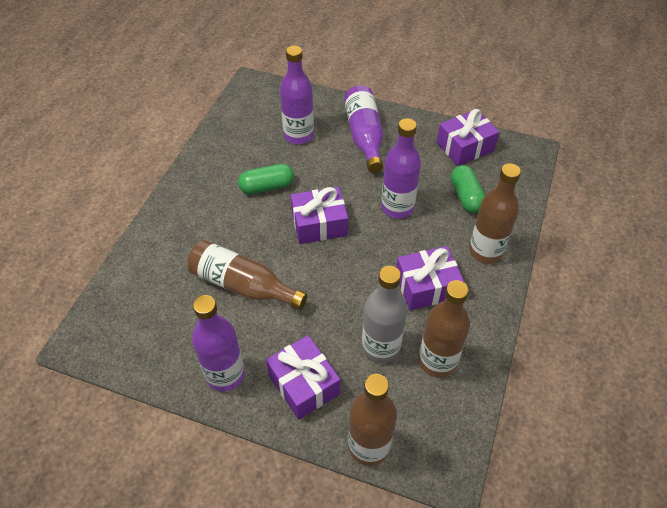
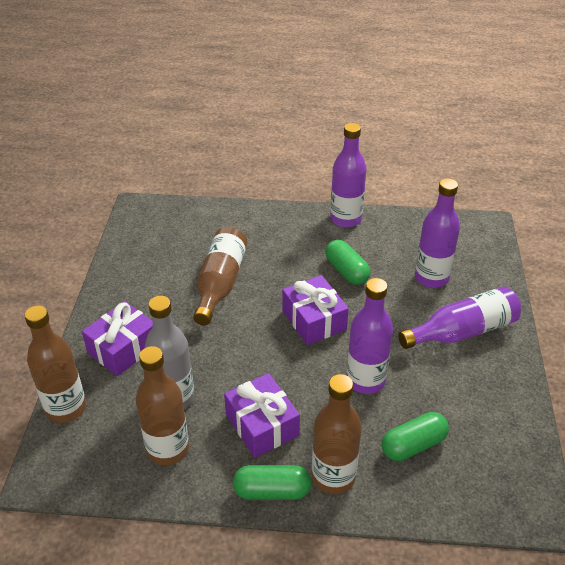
camera: 75 degrees right, 10 degrees down
(225, 374) = (124, 295): purple bottle -> purple bottle (346, 219)
(465, 147) = (502, 433): purple gift -> none
(493, 293) = (272, 491): none -> green capsule

